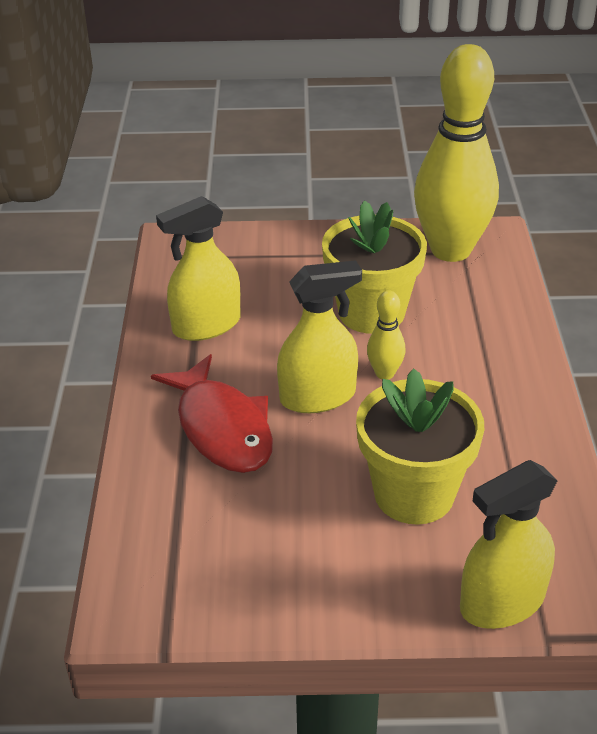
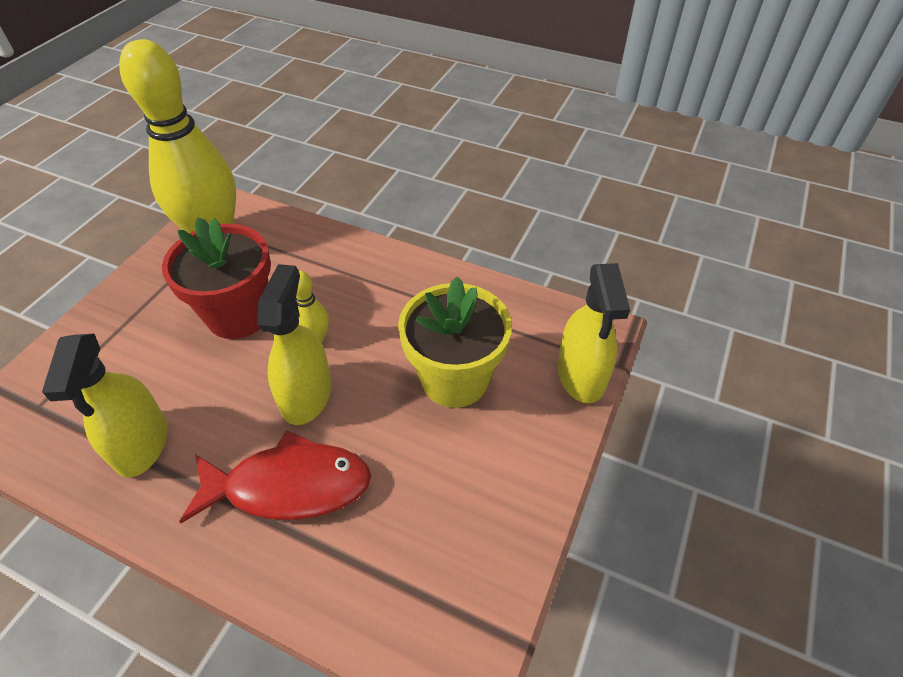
camera: 65 degrees left, 10 degrees up
(371, 312) = (239, 315): yellow flower pot -> red flower pot

